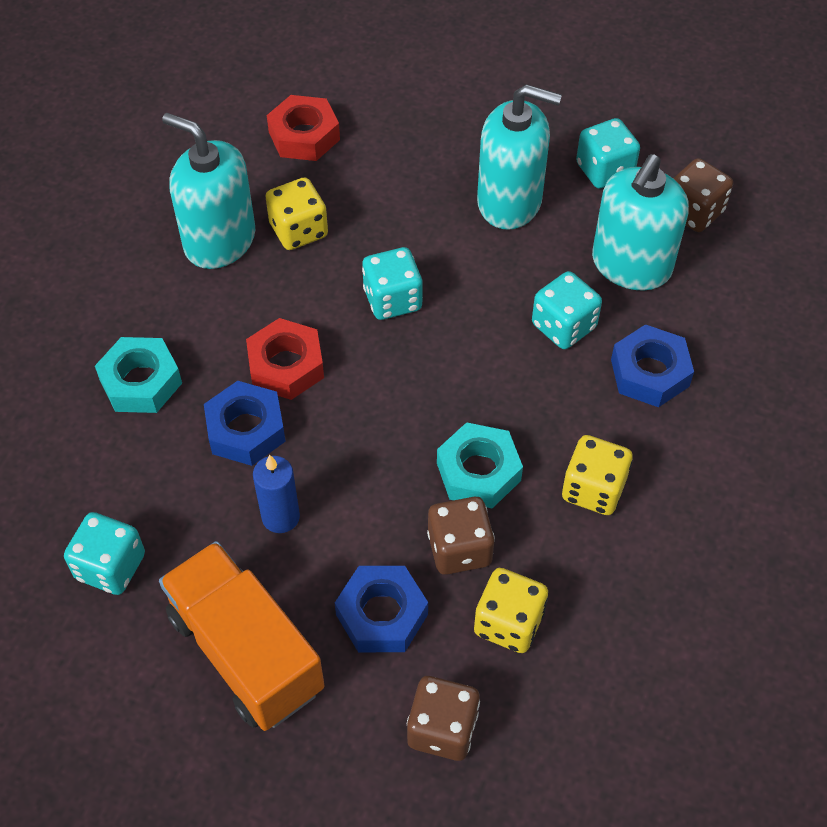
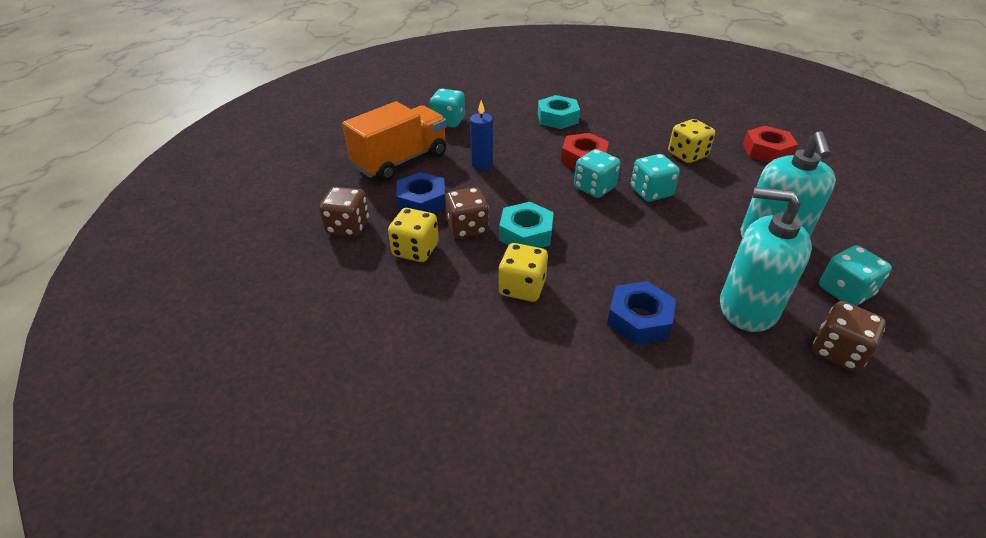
camera: 85 degrees right, 15 degrees down
(219, 241) = (663, 131): turquoise soap dispenser -> none
(246, 430) = (536, 149): blue nut -> none
(563, 326) = (664, 270): turquoise dice -> turquoise dice (594, 188)

